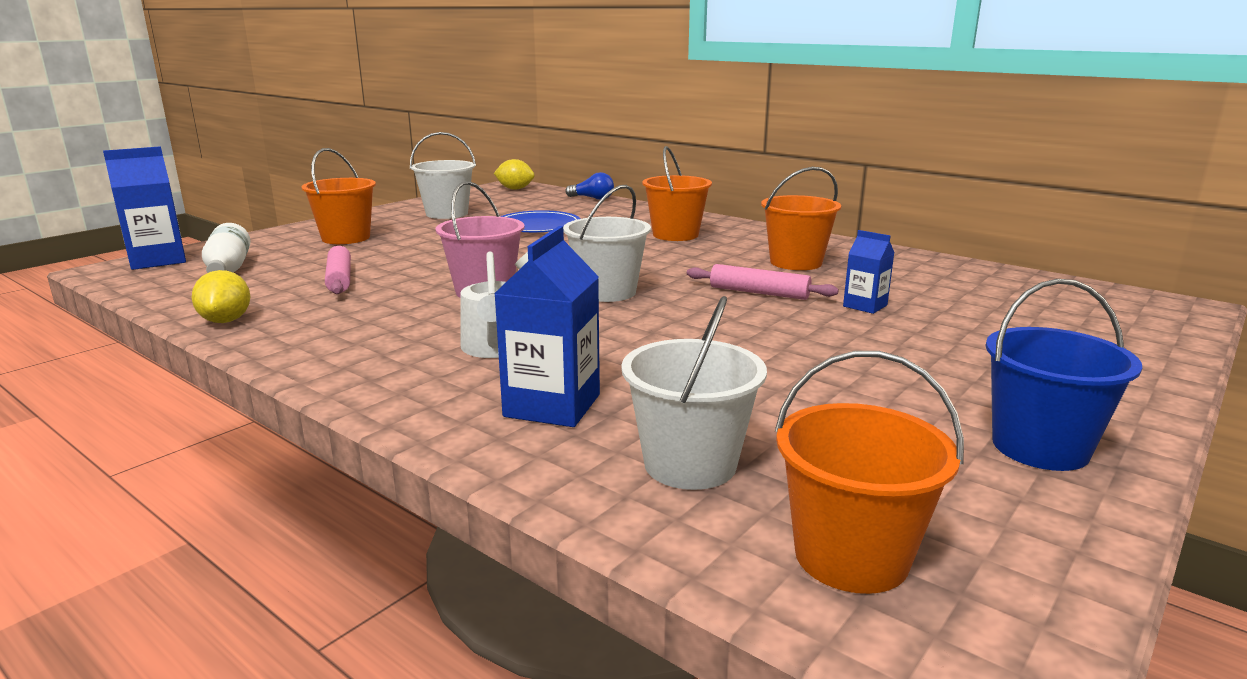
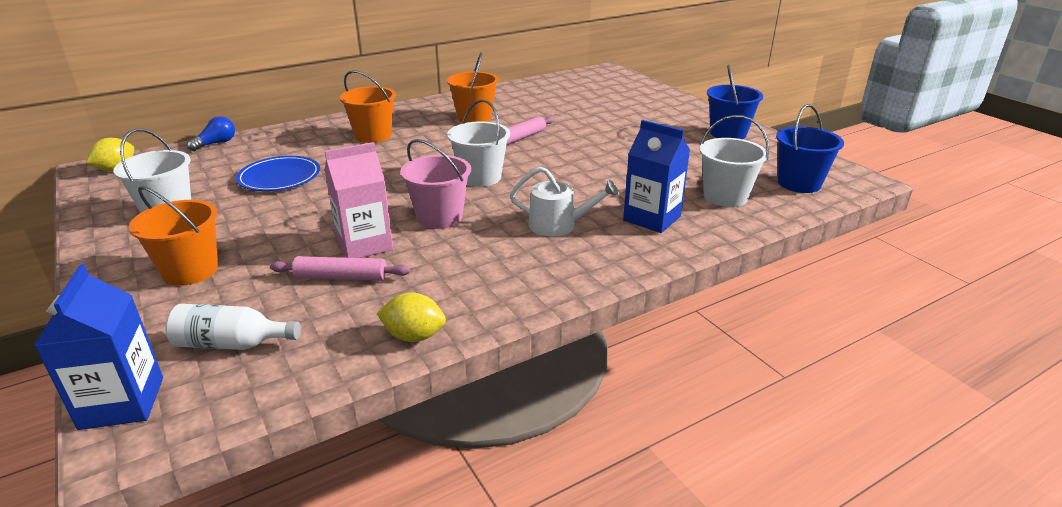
camera: 70 degrees left, 10 degrees up
(408, 275) = (365, 244): none -> pink carton
(851, 556) = (799, 183): orange bucket -> blue bucket
(865, 306) = (561, 121): blue carton -> none

